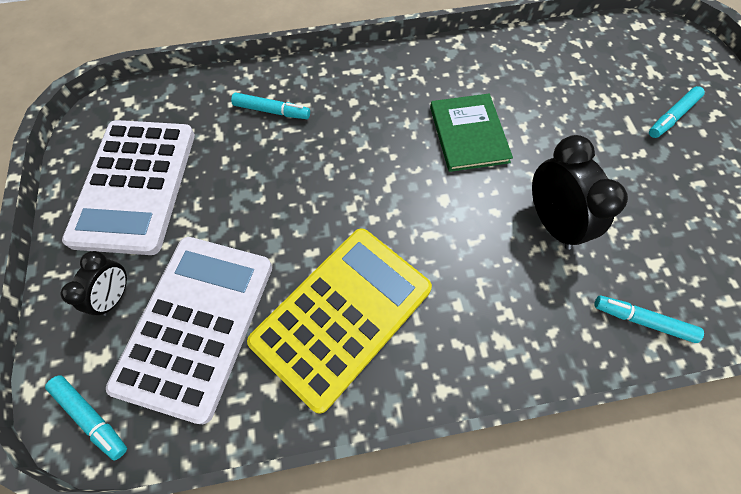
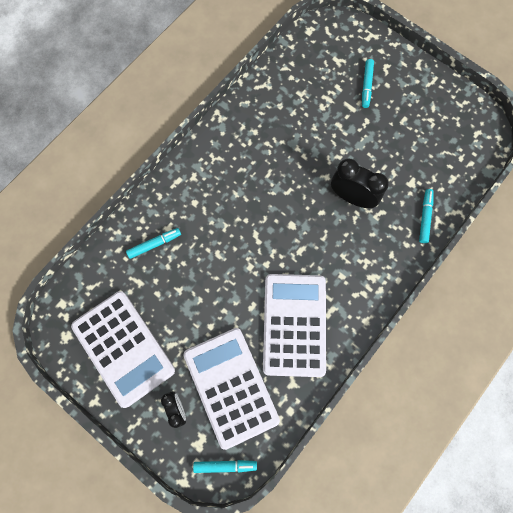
camera: 40 degrees left, 10 degrees up
(342, 315) = (294, 324): yellow calculator -> white calculator
(468, 134) = (273, 176): green book -> none
(643, 321) = (424, 217): turquoise marker -> turquoise marker turned 120 degrees clockwise

